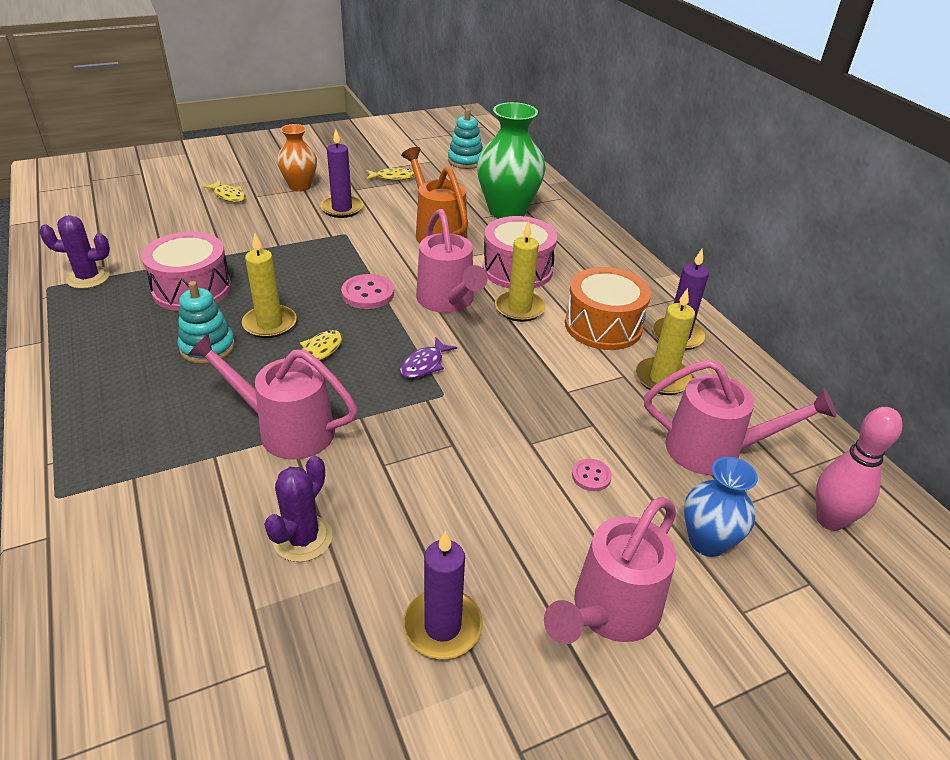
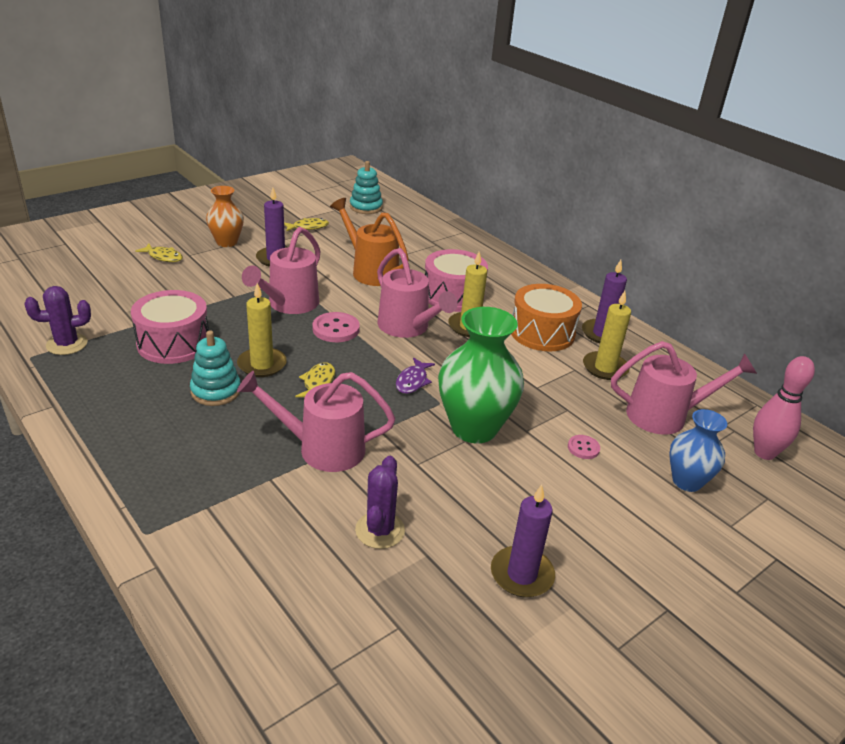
camera: 15 degrees left, 5 degrees down
(507, 211) = (422, 247): green vase -> green vase (474, 428)
(609, 612) = (639, 542): pink watering can -> pink watering can (288, 305)

